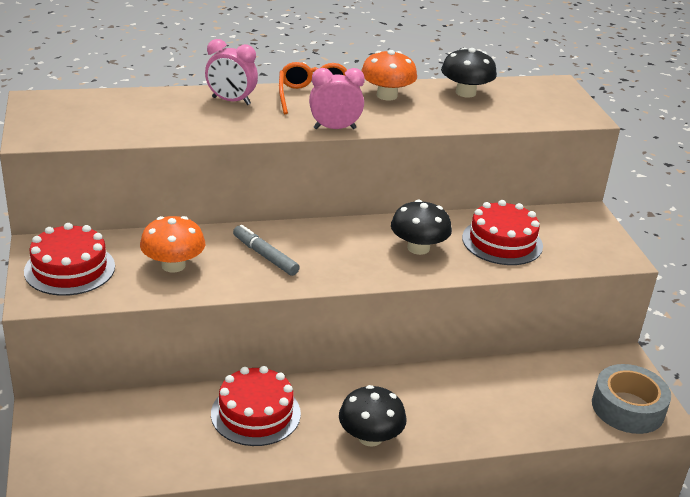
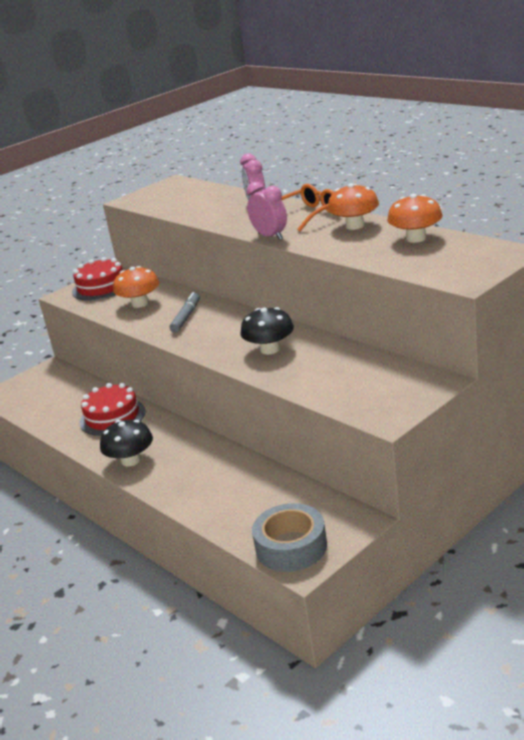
camera: 65 degrees right, 5 degrees down
(465, 93) = (416, 238): black mushroom -> orange mushroom
(502, 242) = (328, 370): red cake -> none

